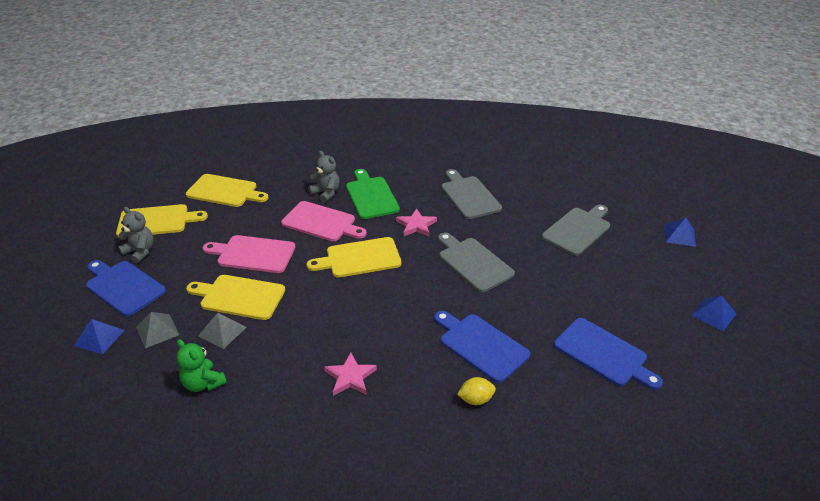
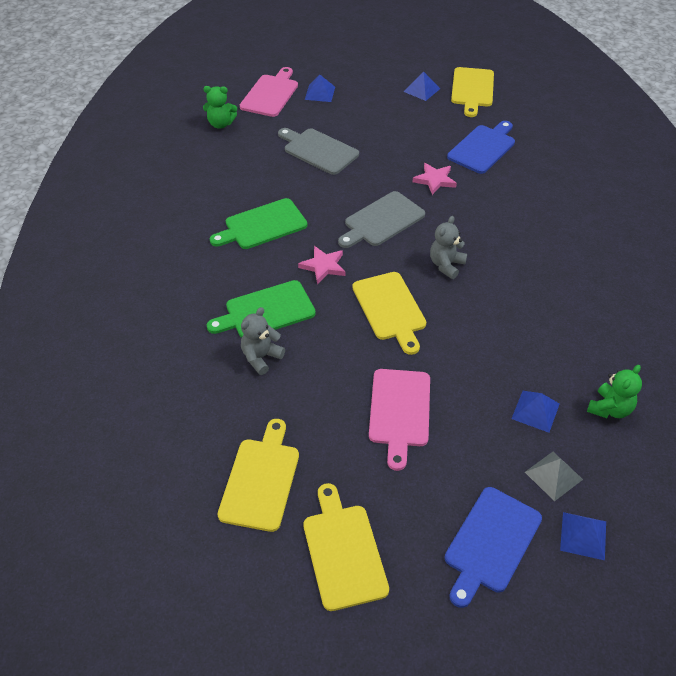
camera: 95 degrees left, 10 degrees up
(140, 252) = (417, 549): grey teddy bear -> grey teddy bear (446, 265)
(222, 331) = (535, 411): grey pyramid -> blue pyramid
(239, 297) = (478, 408): yellow cutting board -> yellow cutting board (472, 89)
(321, 222) = (327, 353): pink cutting board -> pink cutting board (270, 94)
(350, 377) = (561, 297): pink star -> pink star (435, 180)
(469, 196) = (262, 225): grey cutting board -> green cutting board
(475, 399) = (556, 217): yellow lemon -> none
(481, 345) = (495, 215): blue cutting board -> none
(608, 176) = (221, 124): none -> green teddy bear

